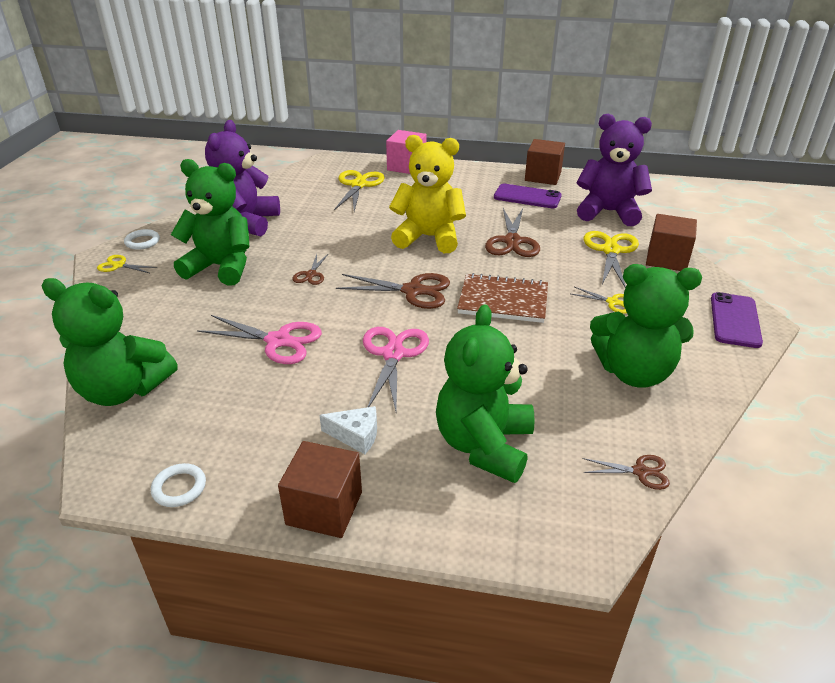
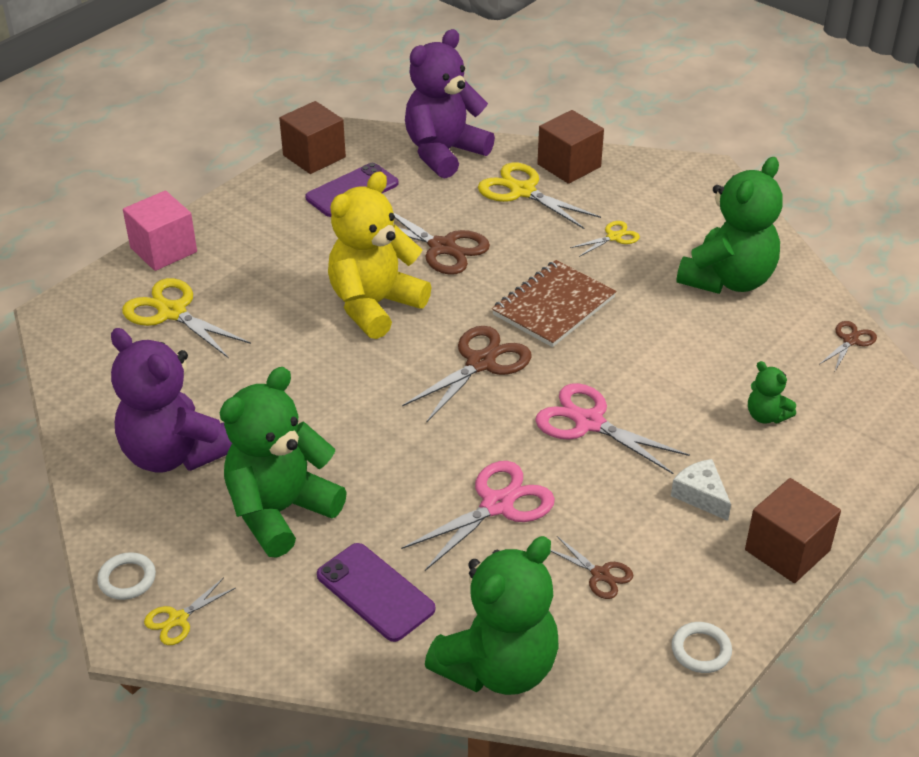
camera: 60 degrees left, 5 degrees up
(311, 275) = (373, 433): brown scissors -> brown scissors (600, 574)
(356, 435) = (701, 495): white cheese -> white cheese turned 75 degrees counterclockwise
(484, 445) = (766, 416): green teddy bear -> green teddy bear, size x0.45
(735, 320) = (697, 183): purple phone -> purple phone (375, 592)

